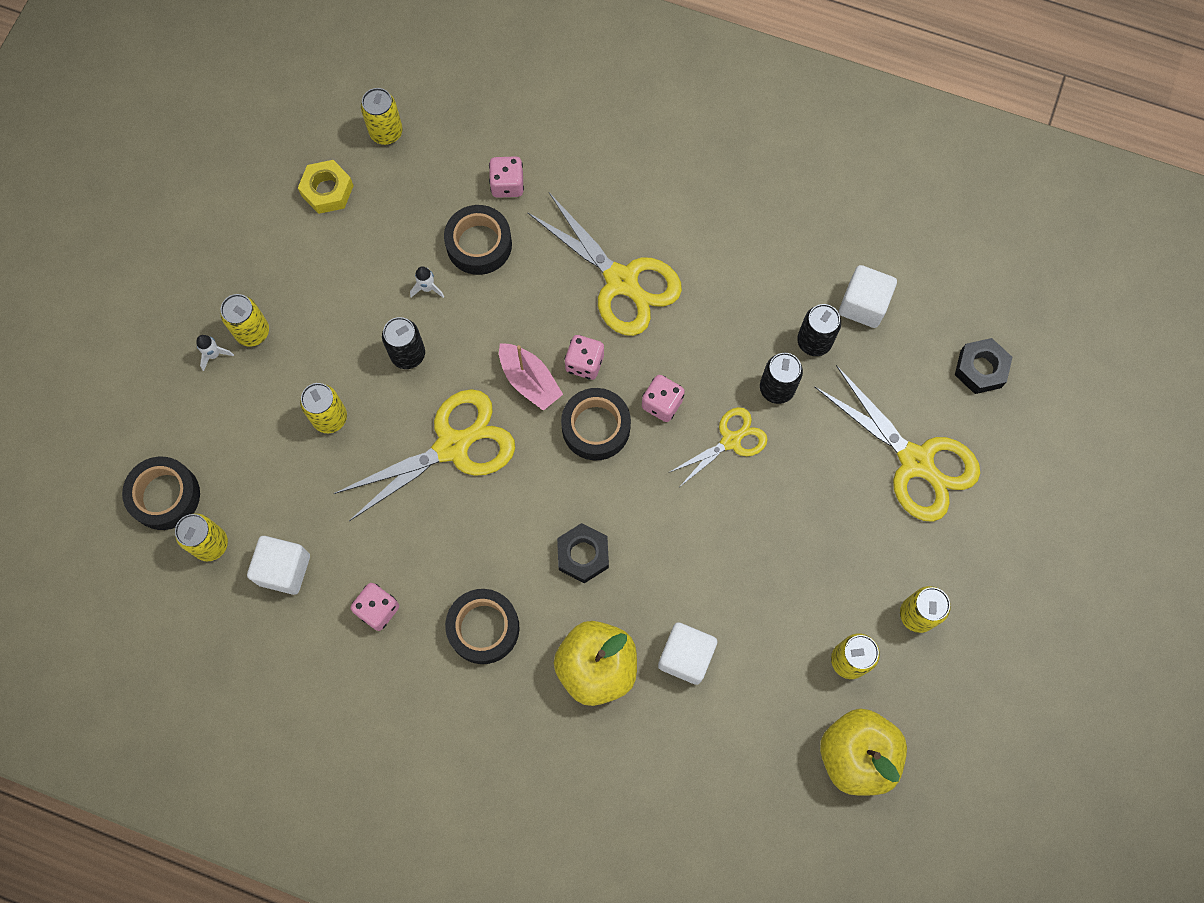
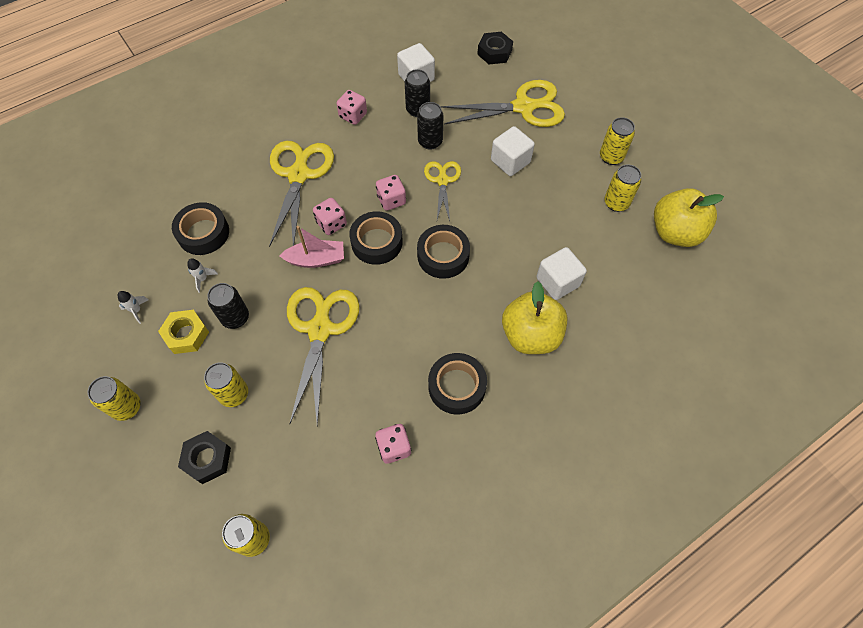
camera: 55 degrees left, 10 degrees down
(165, 496) = (188, 551): black tape -> black tape (443, 256)
(214, 355) = (117, 445): white rocket -> white rocket (136, 310)
(284, 569) = (315, 495): white cube -> white cube (510, 161)
(327, 190) = (79, 297): yellow nut -> yellow nut (186, 334)
(386, 132) = (78, 239): yellow can -> none
(507, 185) = (182, 195): pink dice -> pink dice (353, 116)
(583, 555) = (452, 298): black nut -> black nut (207, 459)
(621, 281) = (299, 175): yellow scissors -> yellow scissors turned 75 degrees counterclockwise

